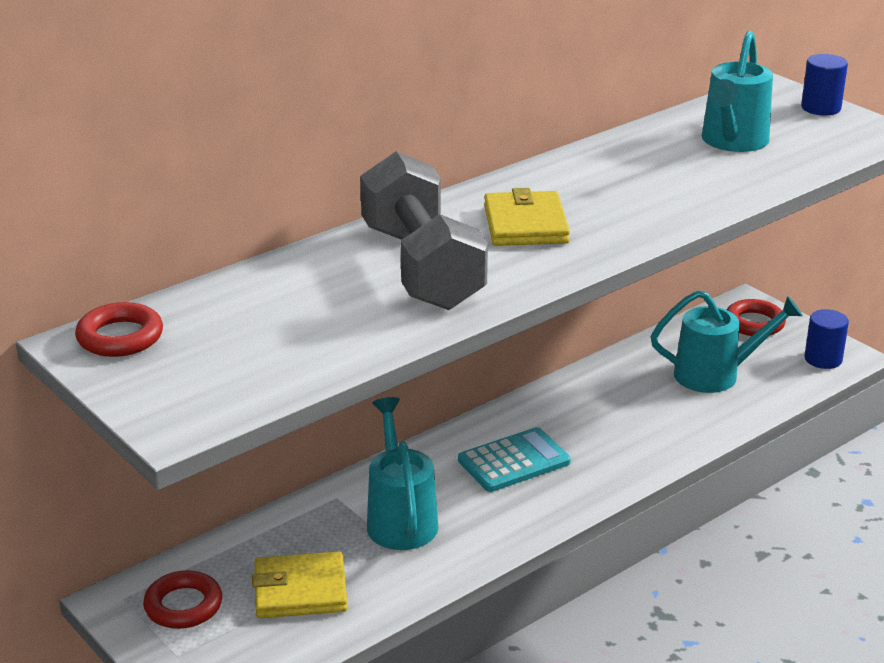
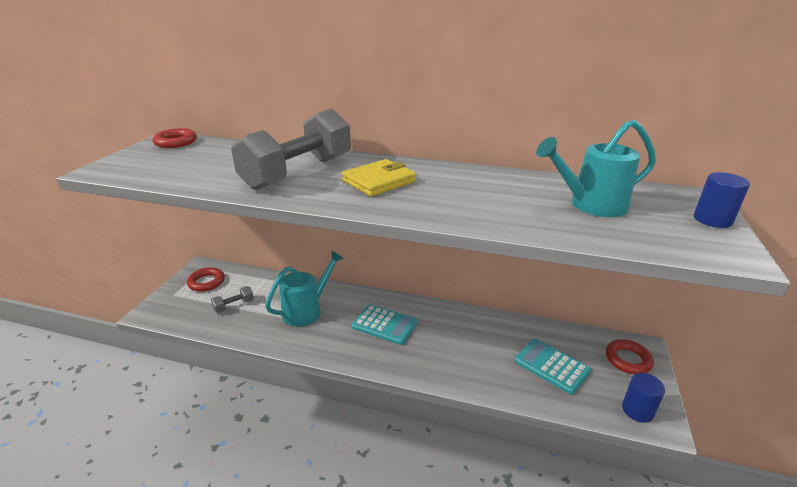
camera: 55 degrees right, 0 degrees up
(300, 590) = (234, 306): yellow wallet -> grey dumbbell
(716, 375) = (551, 366): turquoise watering can -> turquoise calculator

